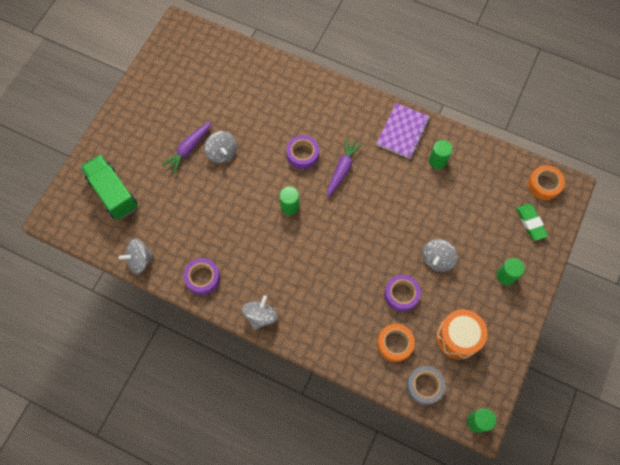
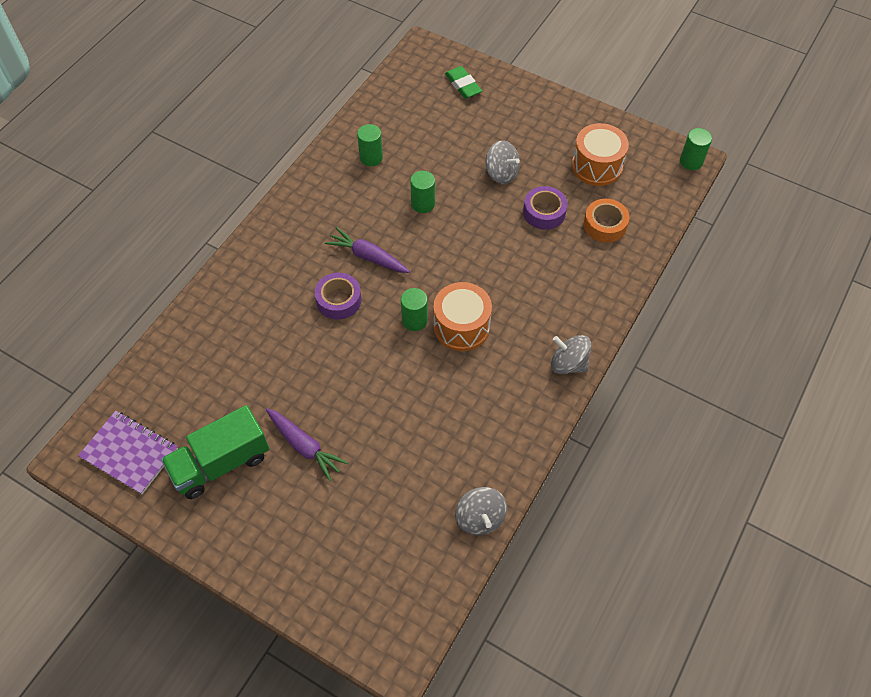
camera: 85 degrees left, 10 degrees down
(113, 193) = (364, 559): green truck -> green truck (221, 463)
(203, 278) = (512, 432): purple tape -> none
(222, 153) = (319, 401): grey spinning top -> none
(287, 238) = (461, 326): none -> orange drum
(402, 131) = (323, 187): purple notebook -> purple notebook (129, 453)
(424, 386) = (654, 203): grey tape -> none
(505, 276) = (525, 115): green cylinder -> green cylinder (423, 204)
(530, 223) = (463, 85): green eraser -> green eraser turned 75 degrees clockwise
(544, 185) = (417, 67): orange tape -> none

